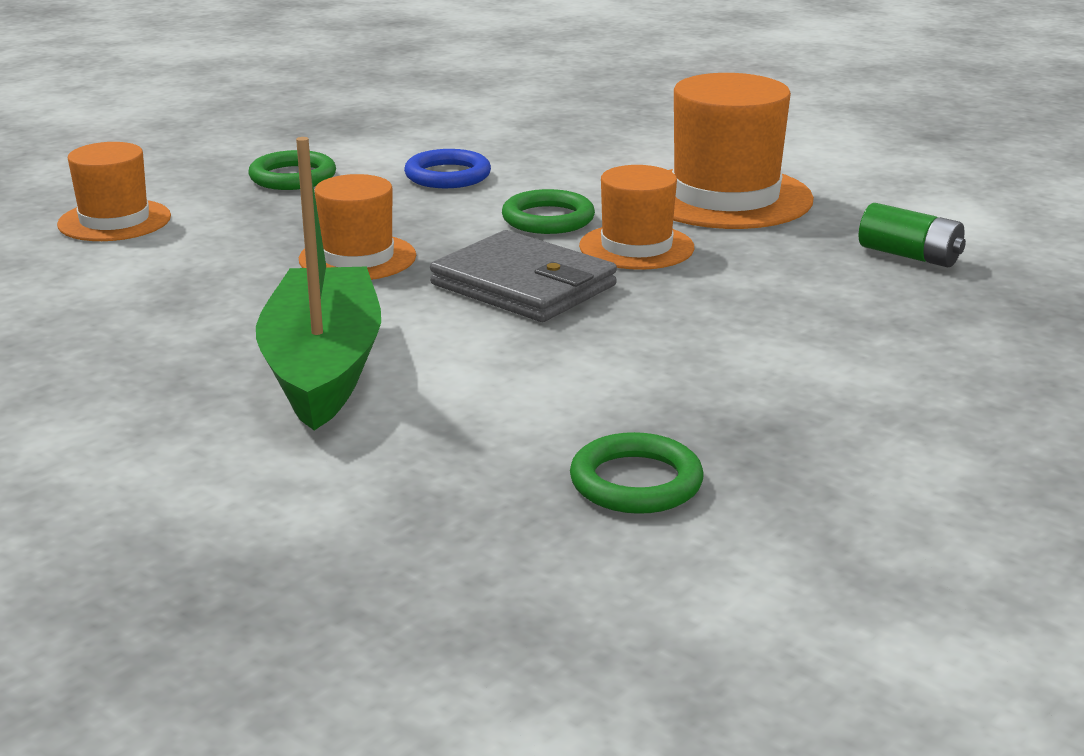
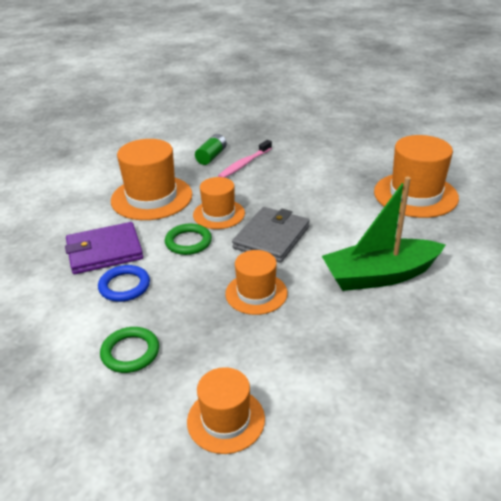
camera: 100 degrees left, 10 degrees up
(554, 164) = (104, 251): none -> purple wallet
(636, 482) = (415, 195): green ring -> orange hat
(863, 286) = (244, 164): none -> pink toothbrush

